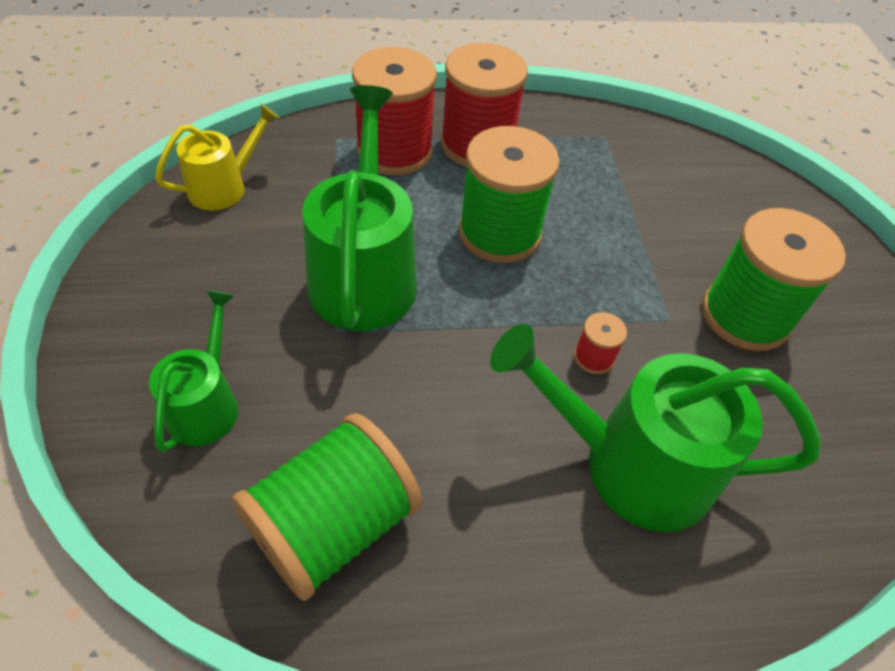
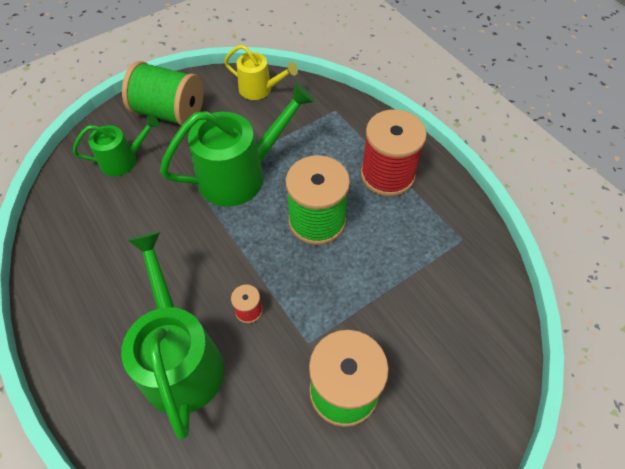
camera: 65 degrees right, 5 degrees up
(333, 524) = (83, 240): green spool -> green spool (170, 112)
(394, 150) = (347, 139): red spool -> none

